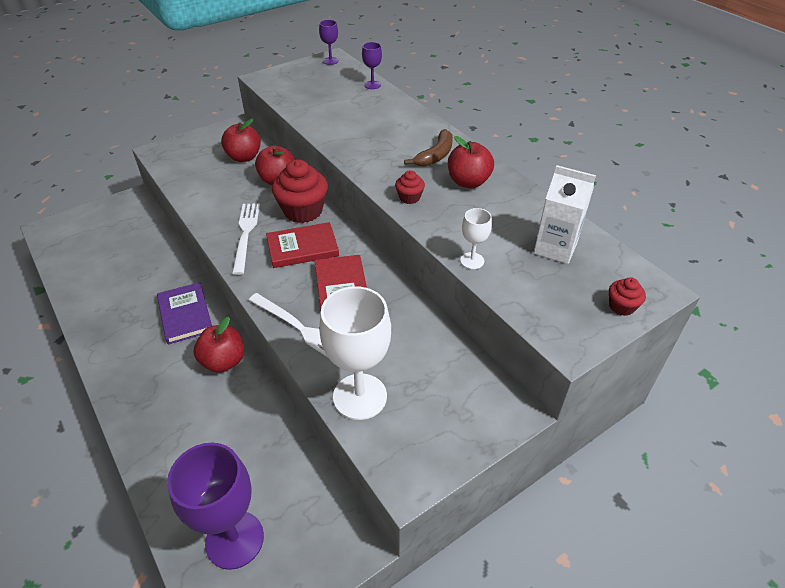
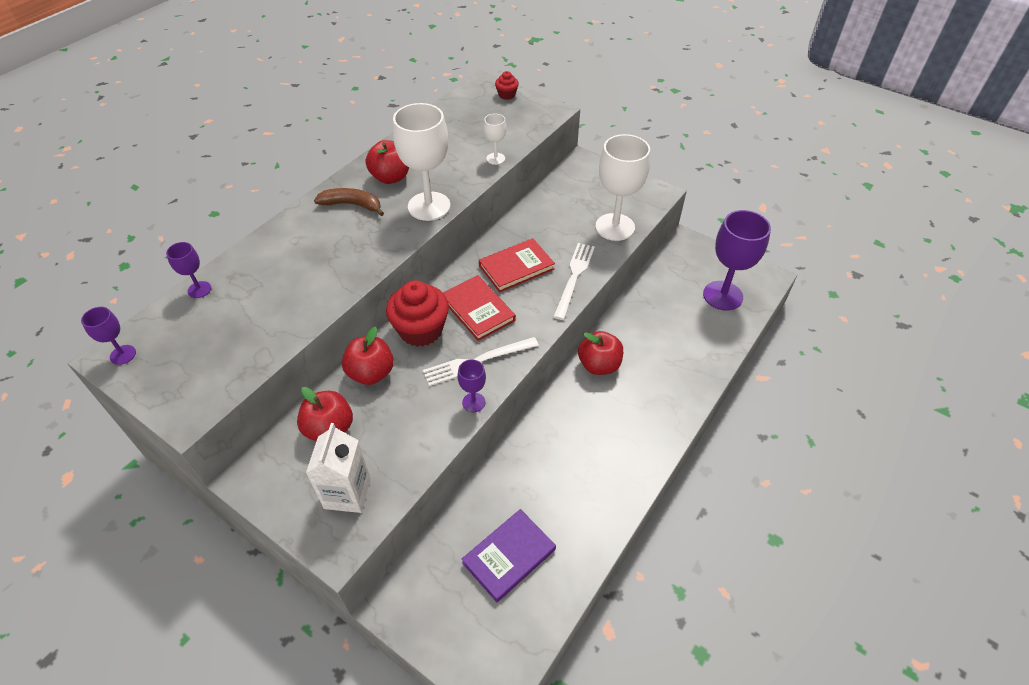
camera: 110 degrees left, 5 degrees up
(185, 315) = (564, 422): purple book -> purple book (509, 556)
(208, 224) = (473, 402): none -> purple goblet
(409, 197) = (429, 206): red cupcake -> white goblet
(555, 248) = (461, 124): white carton -> white carton (347, 493)

